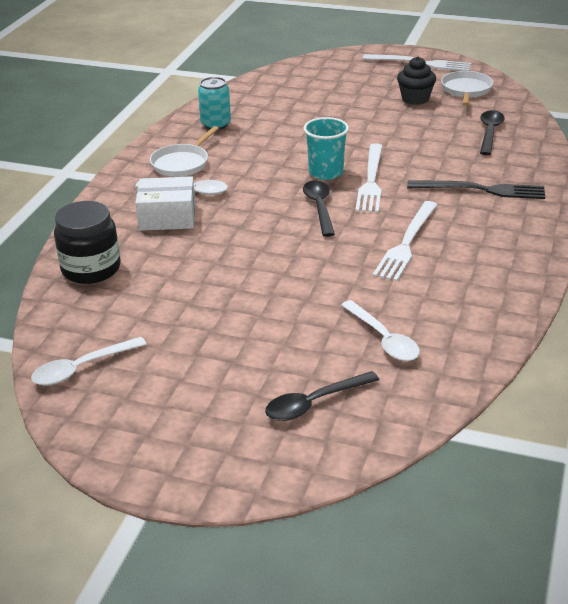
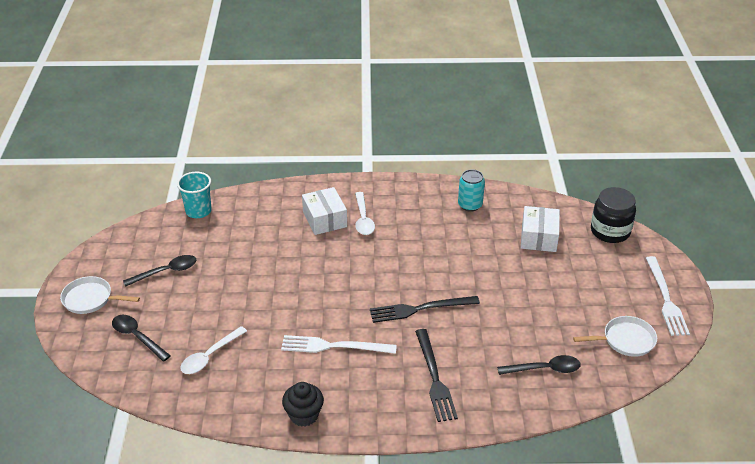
camera: 70 degrees right, 5 degrees up
(82, 368) = (152, 234): white spoon -> none
(91, 269) = (251, 206): black jar -> black jar (610, 231)
(182, 163) = (401, 205): white pan -> white pan (90, 299)
(297, 100) = (538, 237): none -> white box
(319, 207) = (367, 289): black spoon -> black spoon (166, 272)
(326, 172) = (422, 281): turquoise cup -> turquoise cup (198, 211)
(371, 181) = (420, 309): white fork -> black fork
(415, 99) = (585, 308): black cupcake -> black cupcake (304, 415)

